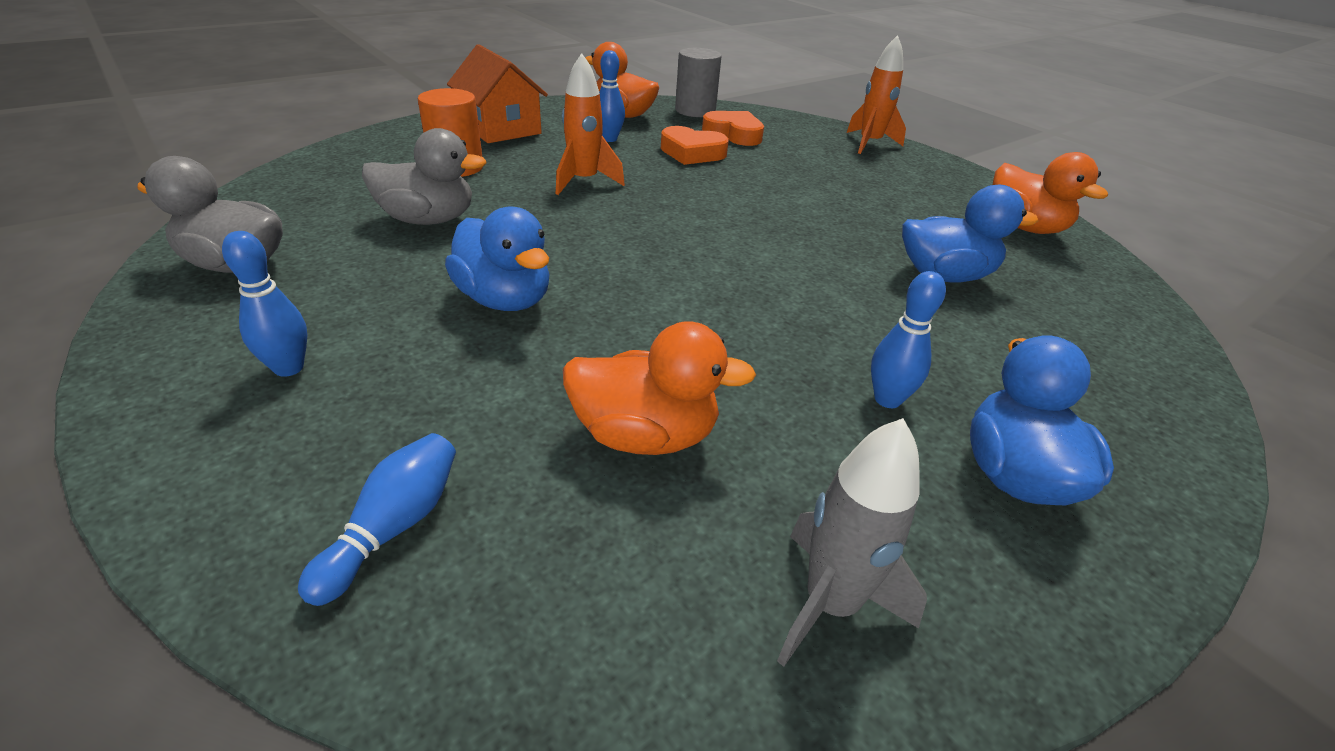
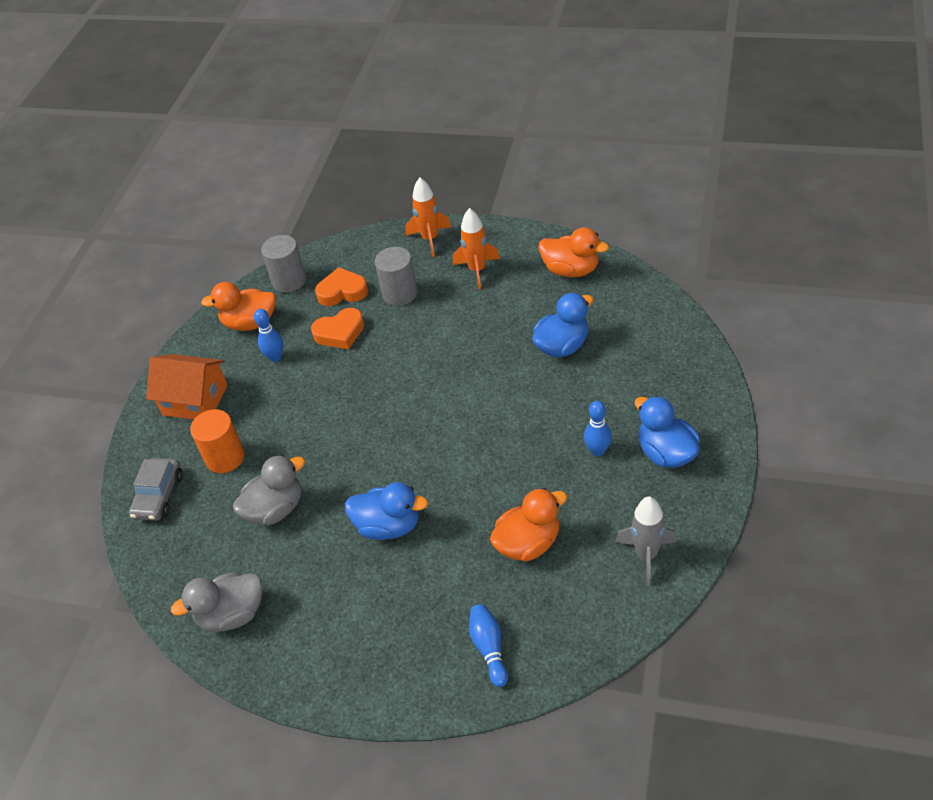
camera: 30 degrees left, 10 degrees up
(289, 368) = (353, 634): blue bowling pin -> none
(362, 159) = (159, 496): none -> grey car
(584, 181) = (313, 411): orange rocket -> orange rocket (477, 270)
(789, 158) = (400, 293): none -> grey cylinder

